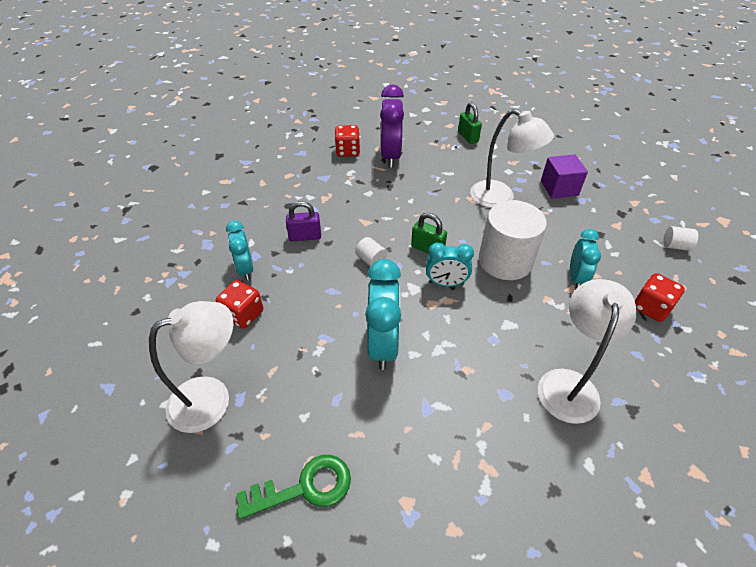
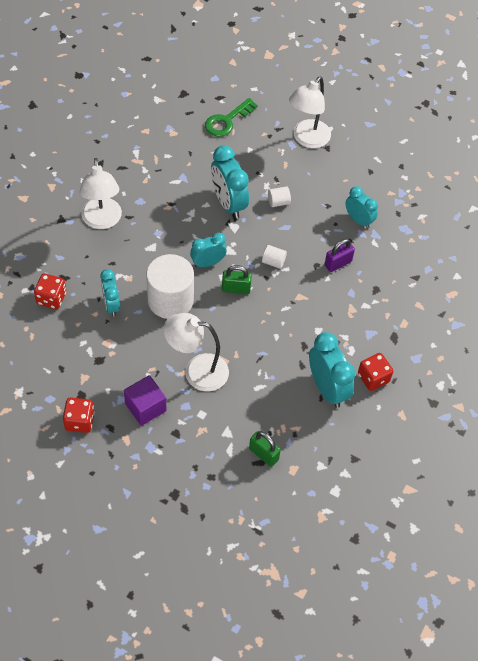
camera: 150 degrees right, 10 degrees up
(243, 314) = (331, 189): red dice -> red dice (79, 421)
(390, 156) = (327, 388): purple clock -> turquoise clock
(675, 246) = (31, 371): white cylinder -> white cylinder (278, 202)

